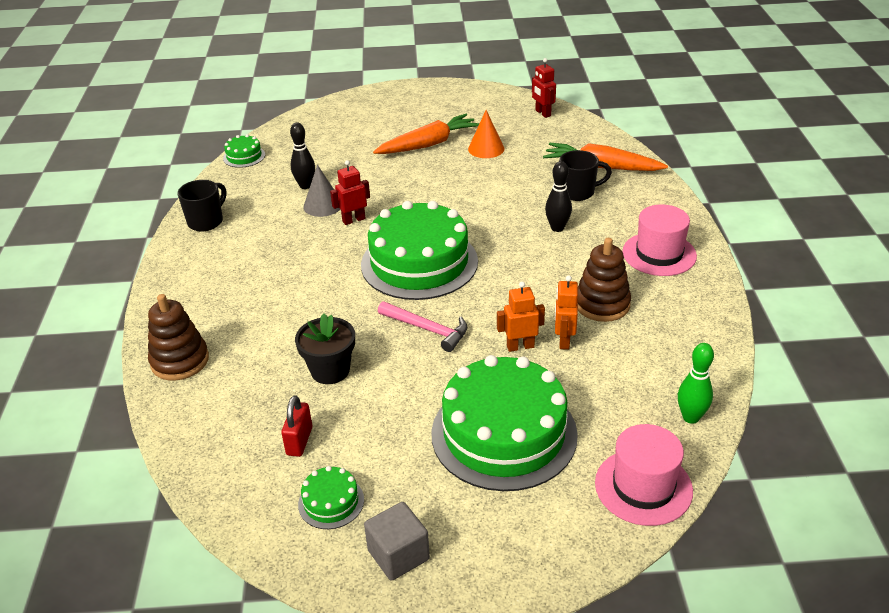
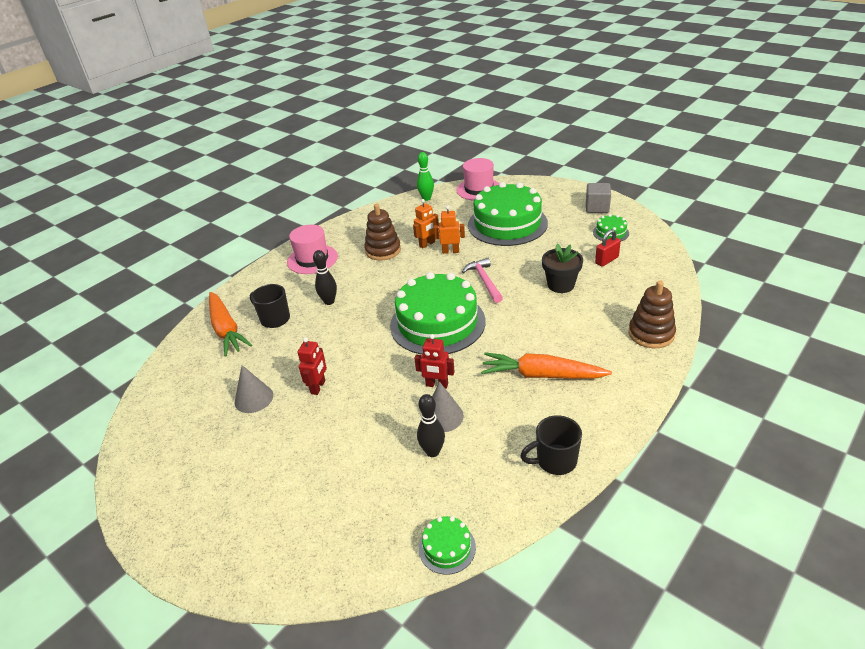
camera: 135 degrees left, 0 degrees up
(428, 144) = (280, 436): orange carrot -> orange carrot (542, 375)
(486, 148) = (254, 398): orange cone -> grey cone
(520, 346) = (450, 251): orange robot -> orange robot turned 150 degrees clockwise
(542, 113) = (153, 411): red robot -> red robot (318, 387)

